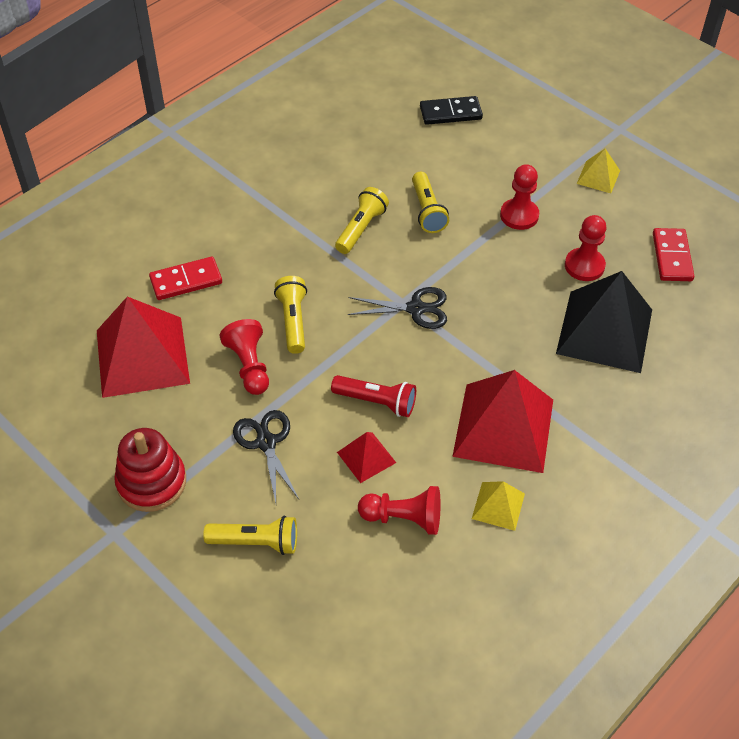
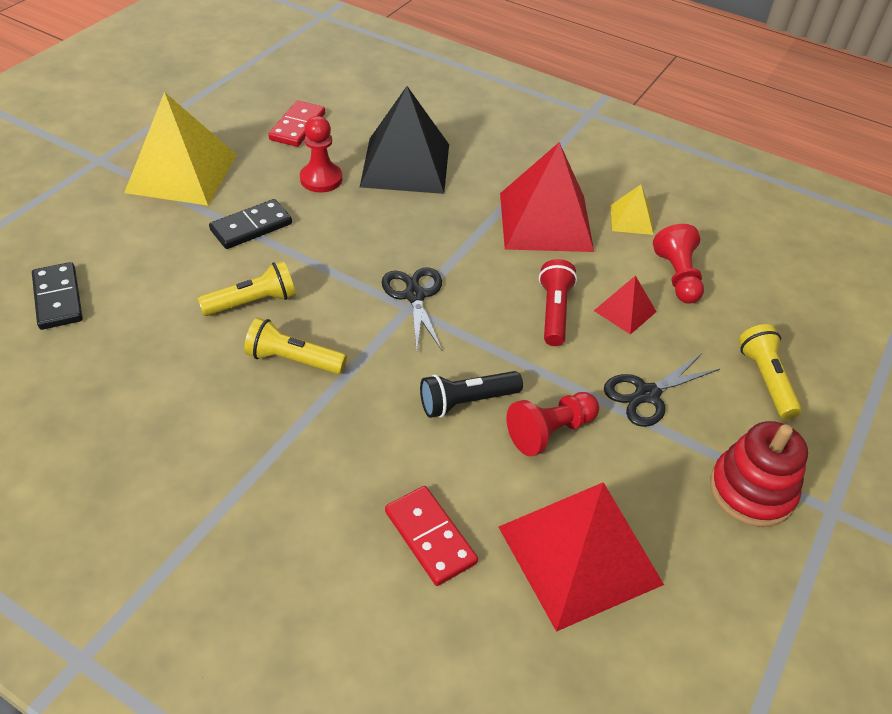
camera: 105 degrees left, 5 degrees down
(293, 321) = (466, 402): yellow flashlight -> black flashlight
(519, 215) = (251, 227): red pawn -> black domino
(598, 177) = (182, 173): yellow pyramid -> yellow pyramid, size x2.12
(672, 257) = (297, 126): red domino -> red domino turned 60 degrees counterclockwise

